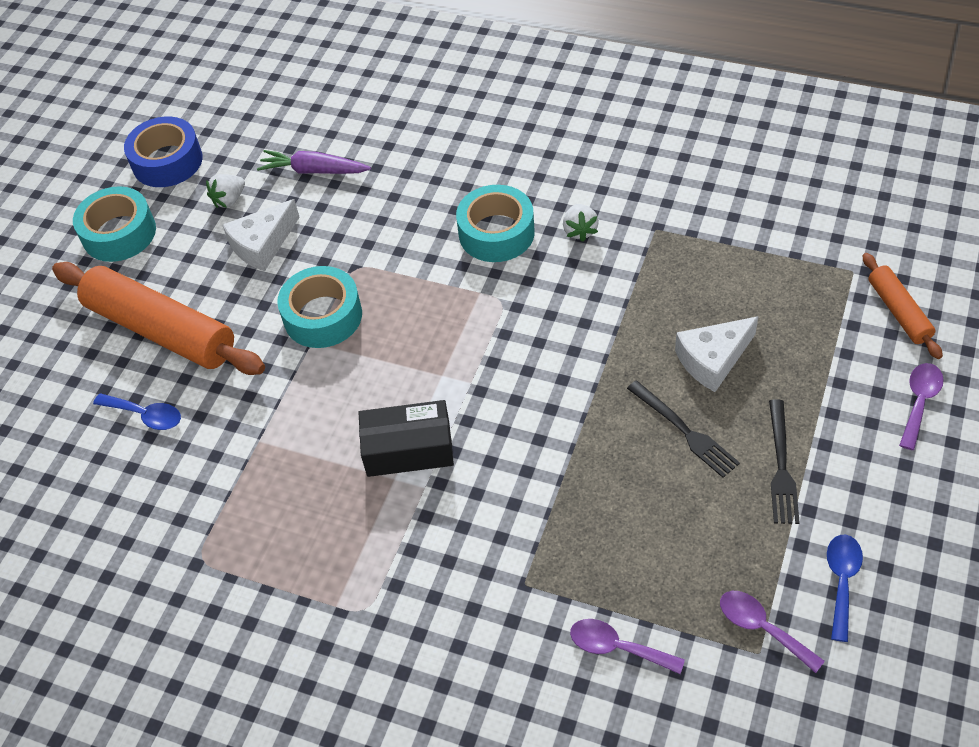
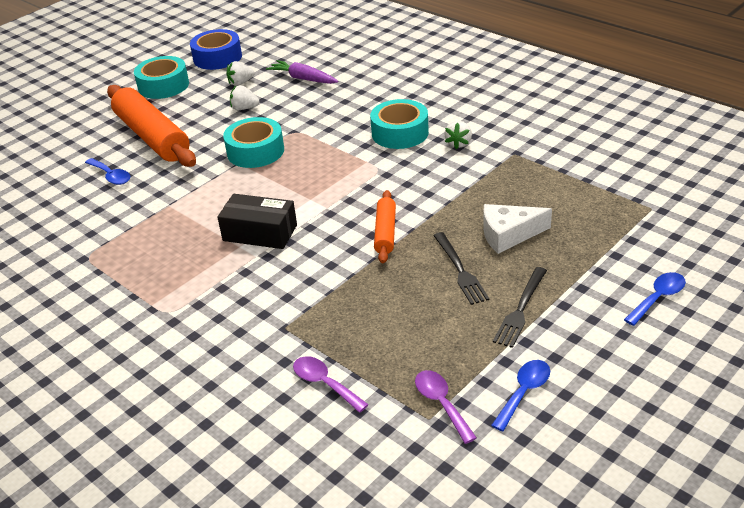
camera: 20 degrees right, 15 degrees down
(262, 244) = (244, 108): white cheese -> white strawberry
(898, 311) = (674, 240): orange rolling pin -> orange rolling pin (385, 232)
(919, 402) = (658, 298): purple spoon -> blue spoon

